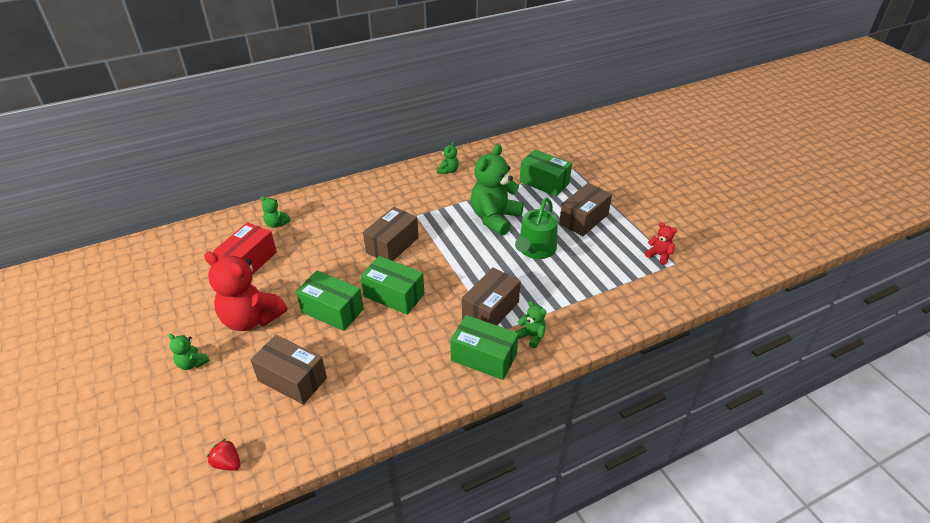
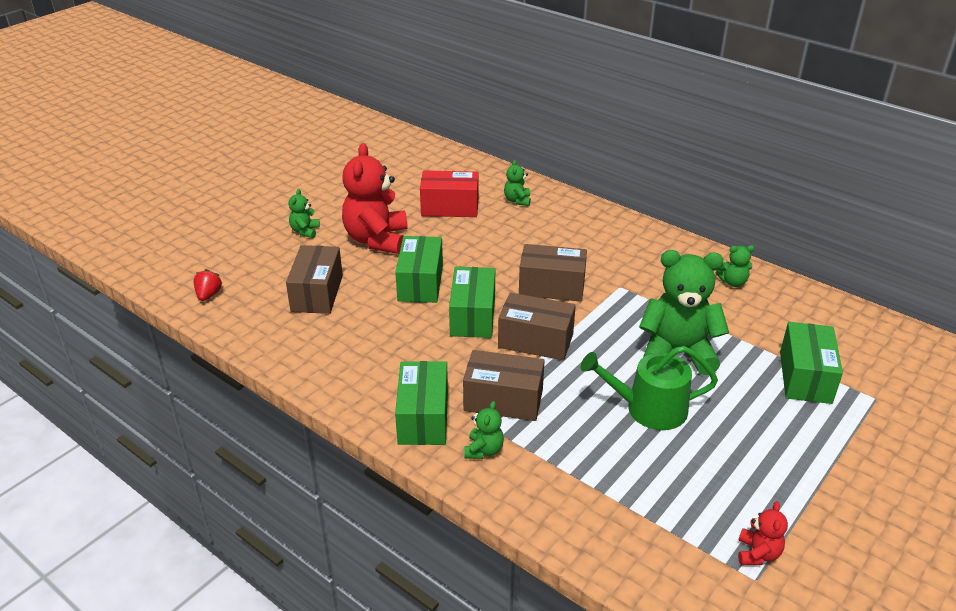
camera: 65 degrees right, 5 degrees down
(583, 219) = (761, 442): brown box -> brown box (535, 341)

